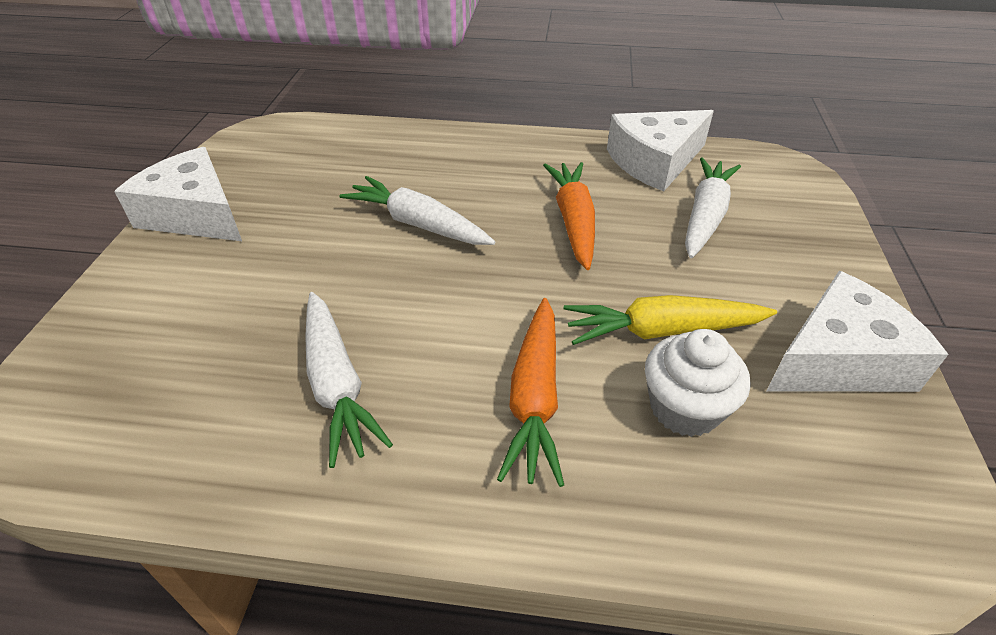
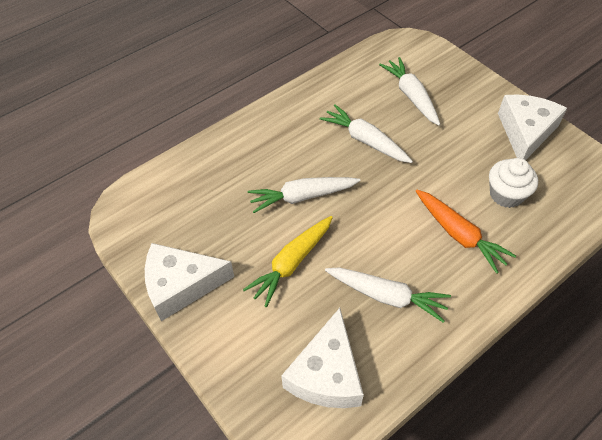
camera: 45 degrees left, 10 degrees up
(573, 221) = (365, 140): orange carrot -> white carrot
(655, 162) = (354, 78): white cheese -> white cheese (326, 374)
(662, 331) = (463, 168): yellow carrot -> yellow carrot (291, 263)

